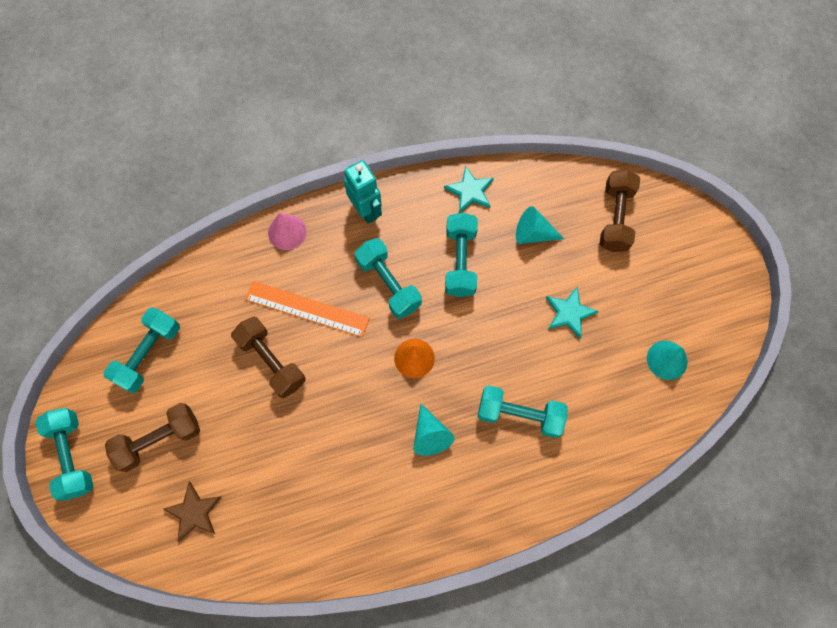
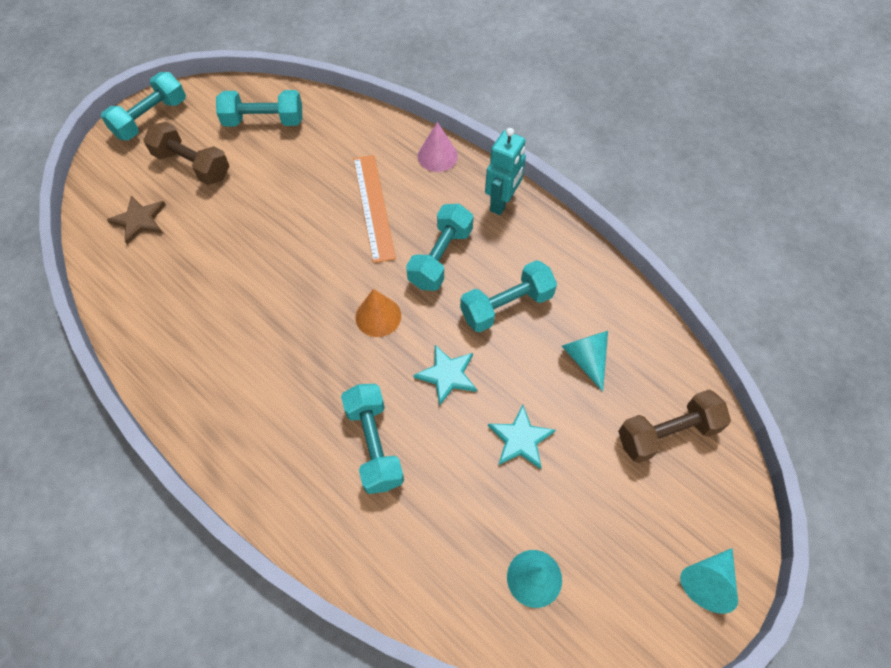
camera: 60 degrees right, 10 degrees down
(271, 361) = (307, 206): brown dumbbell -> none
(430, 435) = (306, 370): turquoise cone -> turquoise cone (707, 581)
(470, 191) = (588, 277): turquoise star -> turquoise star (447, 375)

